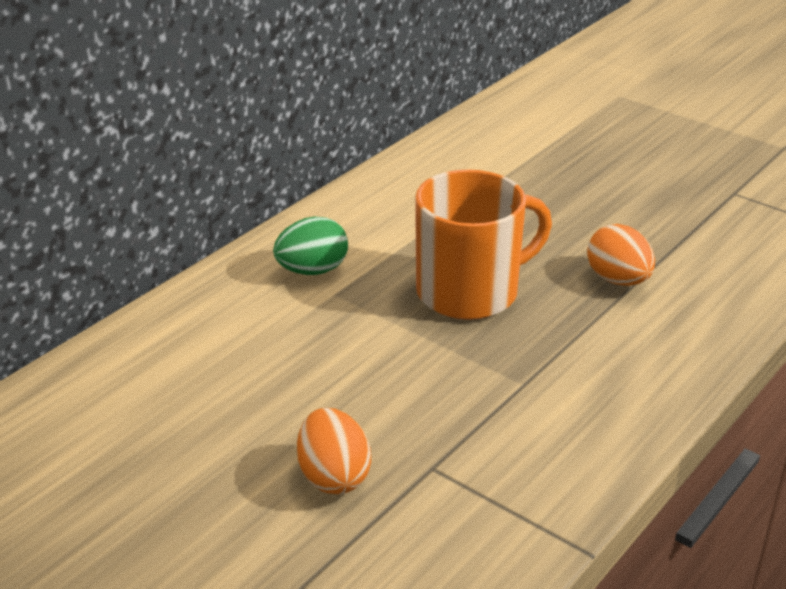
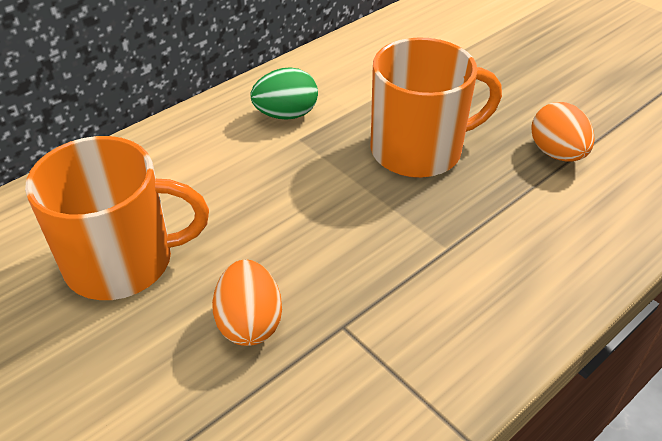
camera: 10 degrees right, 10 degrees up
(175, 436) = (123, 261): none -> orange mug

